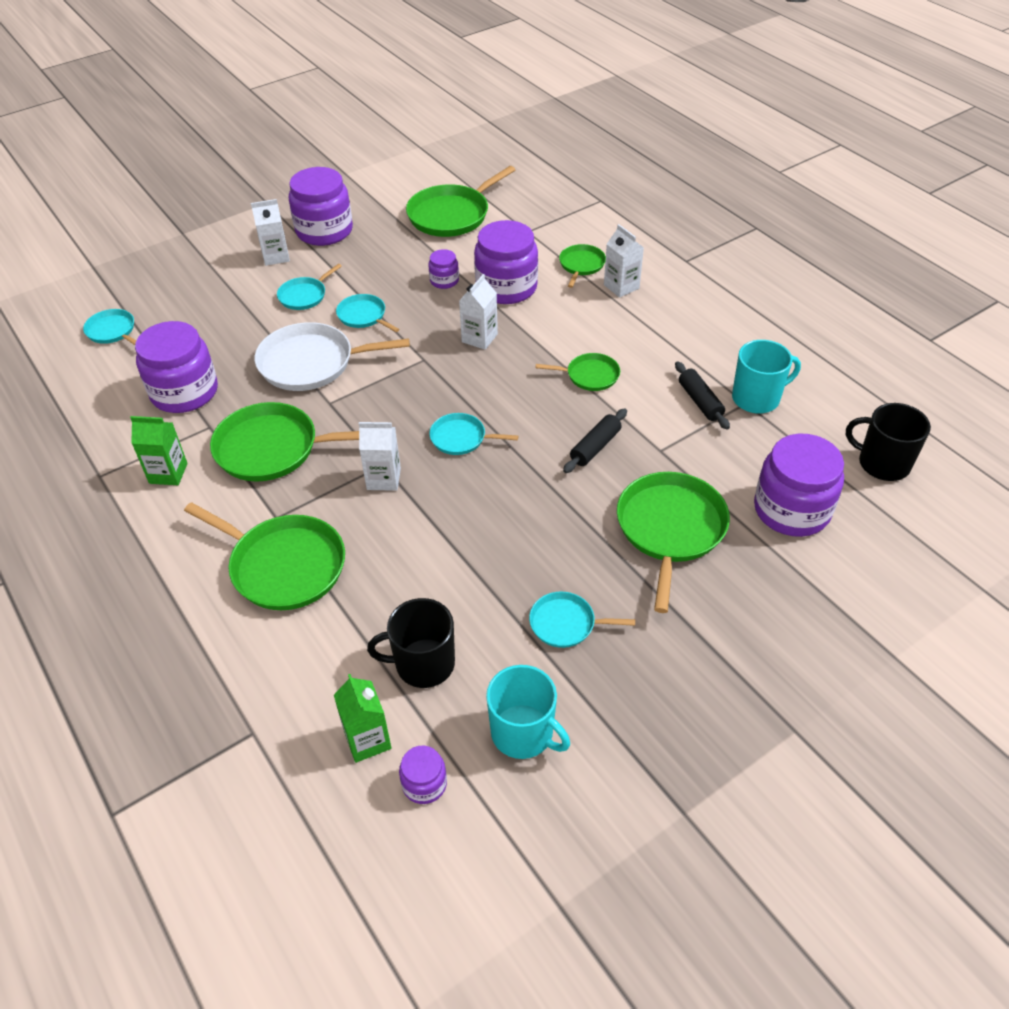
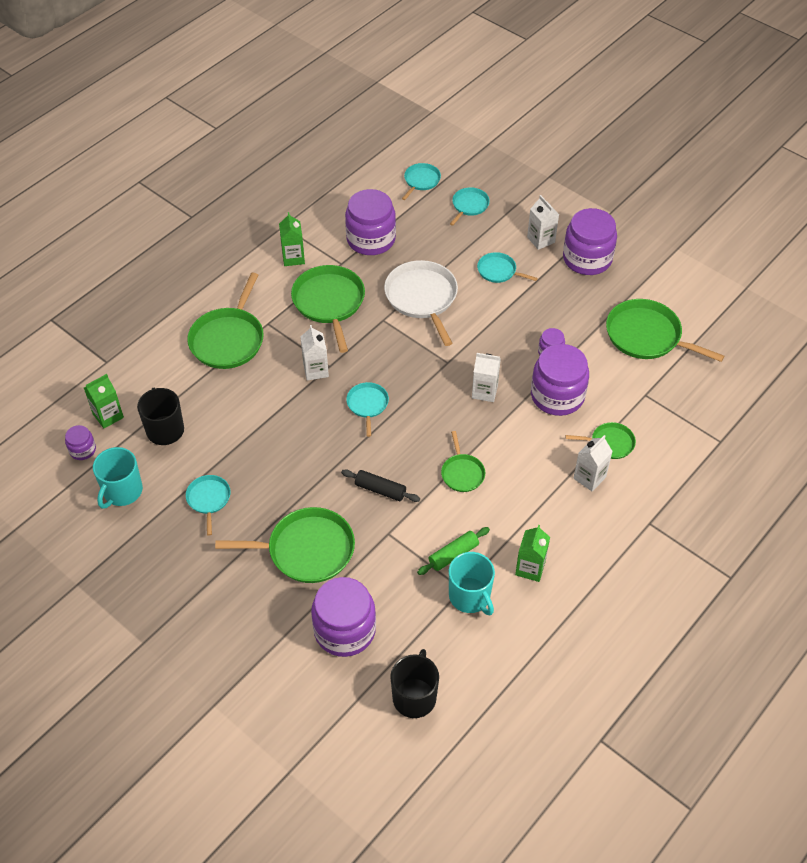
camera: 75 degrees right, 5 degrees up
(363, 316) = (486, 313): turquoise pan -> turquoise pan (469, 205)
(700, 401) = (453, 554): black rolling pin -> green rolling pin
(727, 348) = (530, 568): none -> green carton

